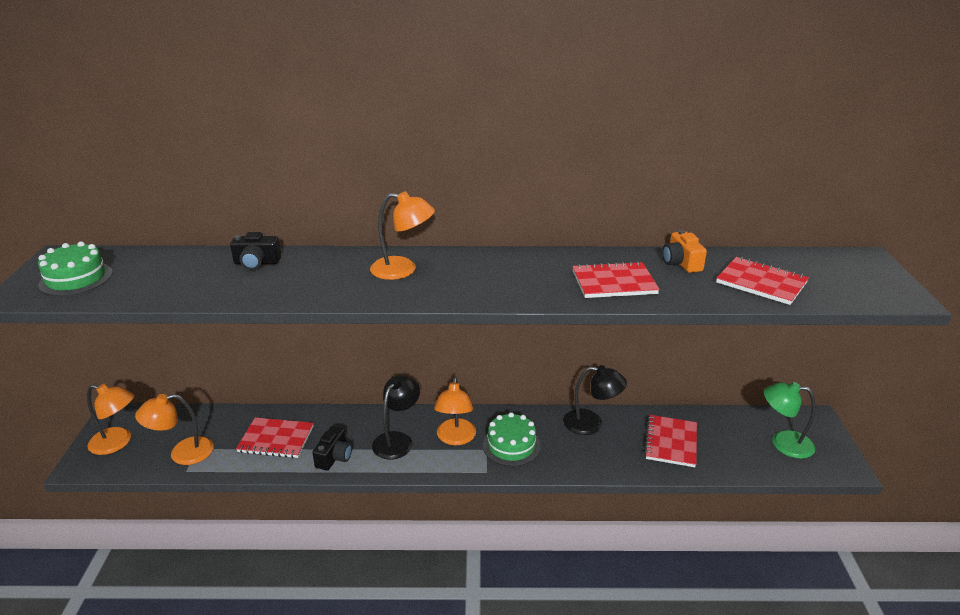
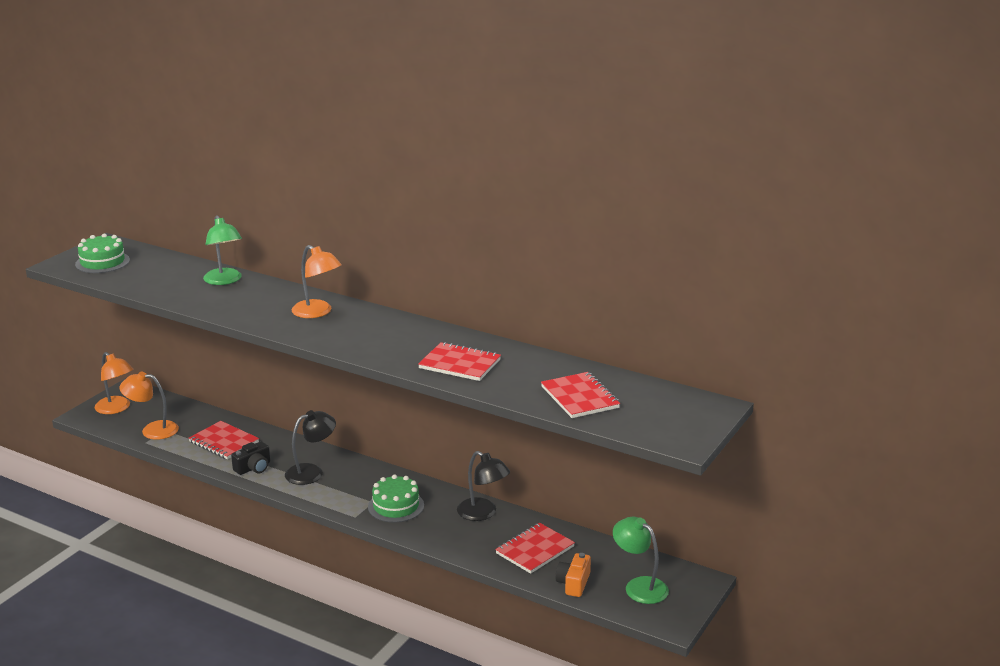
camera: 30 degrees right, 5 degrees down
(256, 263) = (224, 281): black camera -> green lamp
(455, 438) = (357, 486): orange lamp -> none
(681, 263) = (540, 365): orange camera -> orange camera (573, 583)

